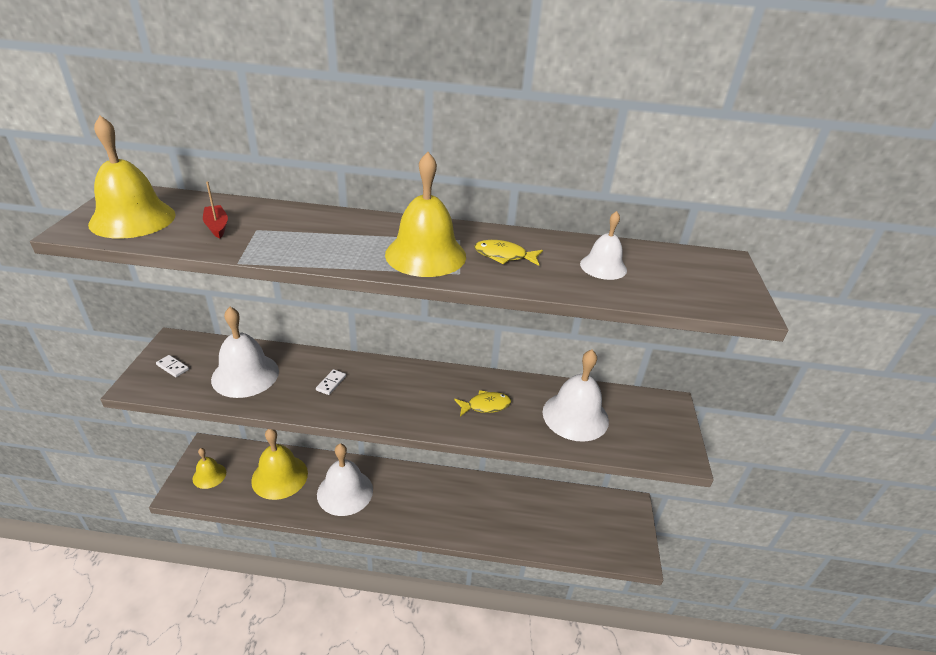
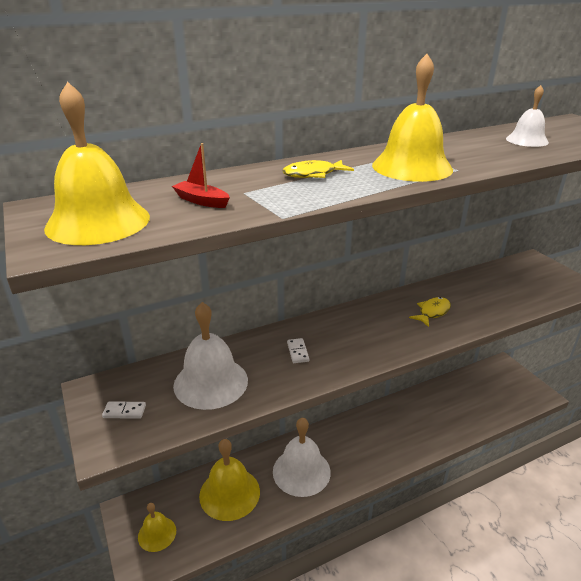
camera: 30 degrees left, 5 degrees down
(504, 256) = (461, 152): yellow fish -> yellow fish (313, 174)
(575, 416) = (494, 291): white bell -> none

